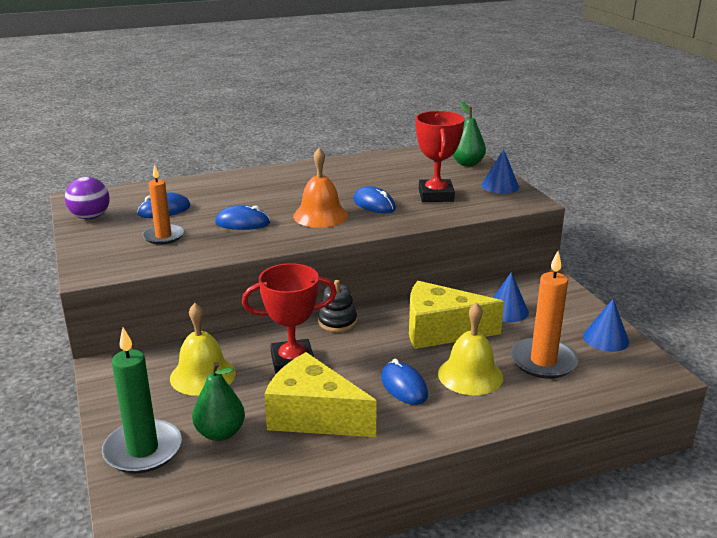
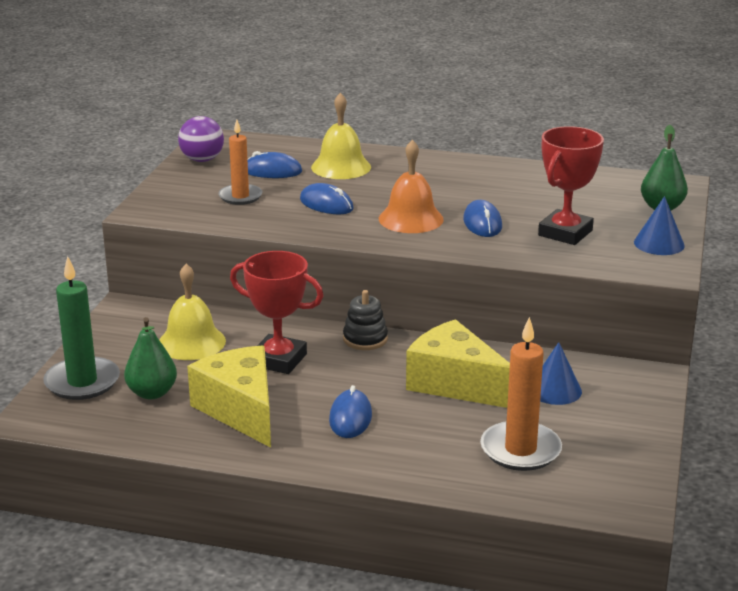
camera: 35 degrees right, 0 degrees up
(470, 375) = (427, 433): yellow bell -> yellow bell (341, 167)
(606, 339) = (624, 456): blue cone -> none

